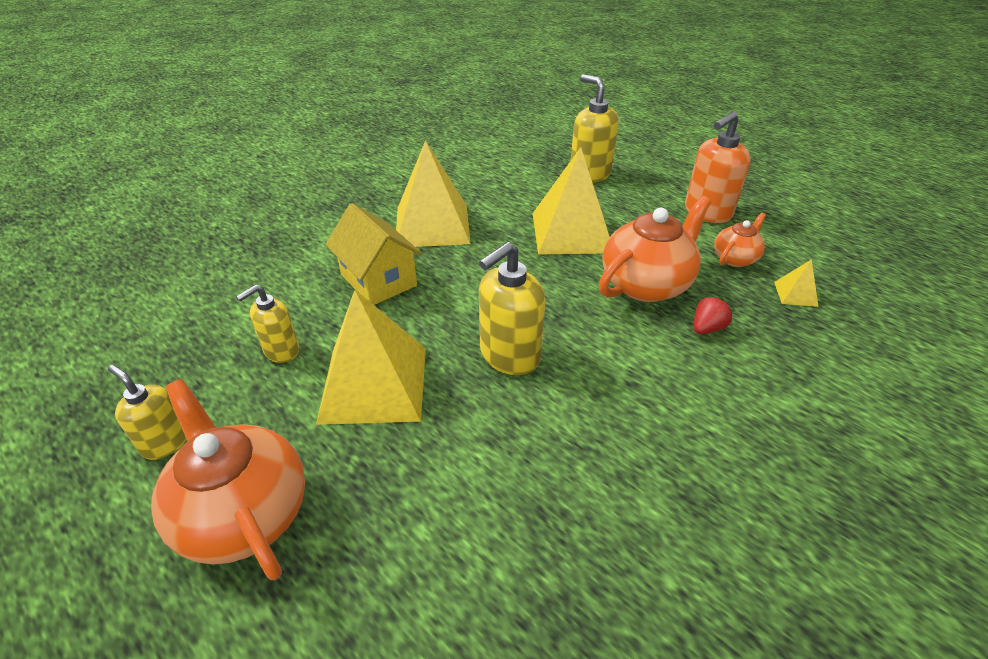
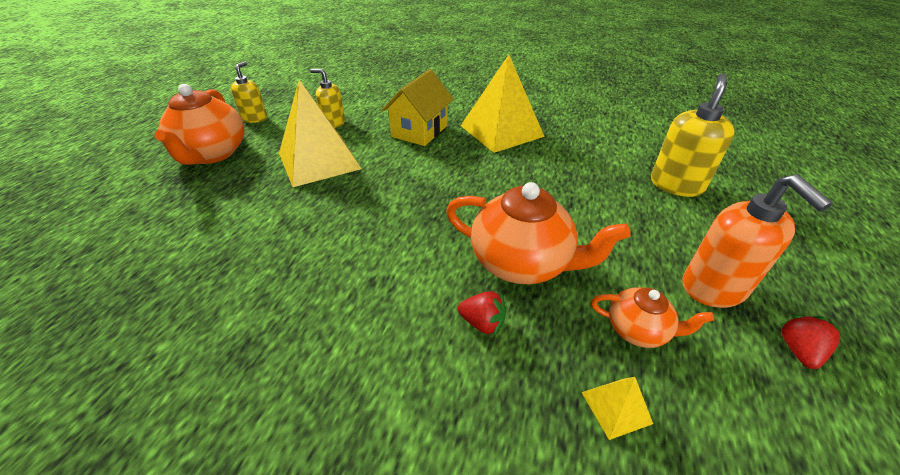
camera: 65 degrees right, 0 degrees up
(243, 513) = (212, 154): orange teapot -> orange teapot turned 150 degrees clockwise
(509, 355) = (372, 206): yellow soap dispenser -> none
(571, 232) = (562, 197): yellow pyramid -> none
(707, 212) = (714, 288): orange soap dispenser -> orange soap dispenser turned 135 degrees counterclockwise
(766, 209) = (798, 351): none -> red strawberry

